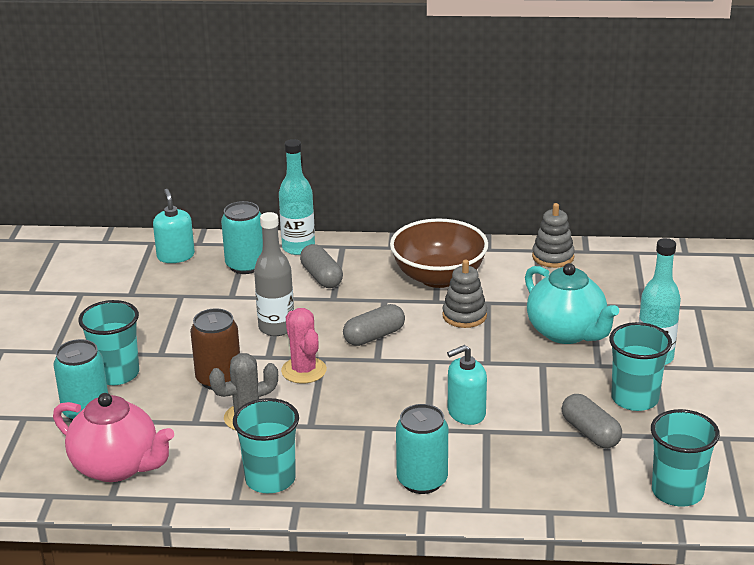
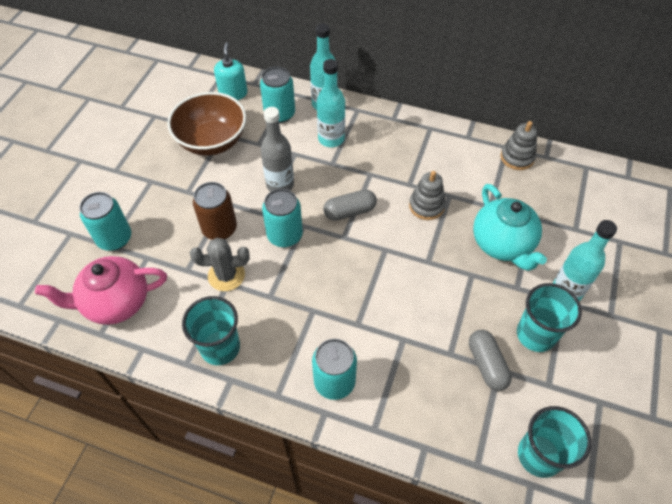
camera: 15 degrees right, 25 degrees up
(116, 374) = (149, 205): turquoise cup -> none
(117, 467) = (115, 303): pink teapot -> pink teapot turned 120 degrees clockwise
(304, 370) = (285, 235): pink cactus -> turquoise can
(321, 277) = (331, 139): grey capsule -> turquoise bottle
(438, 277) = (420, 159): brown bowl -> brown bowl (212, 141)
(466, 413) = (393, 314): turquoise soap dispenser -> none

